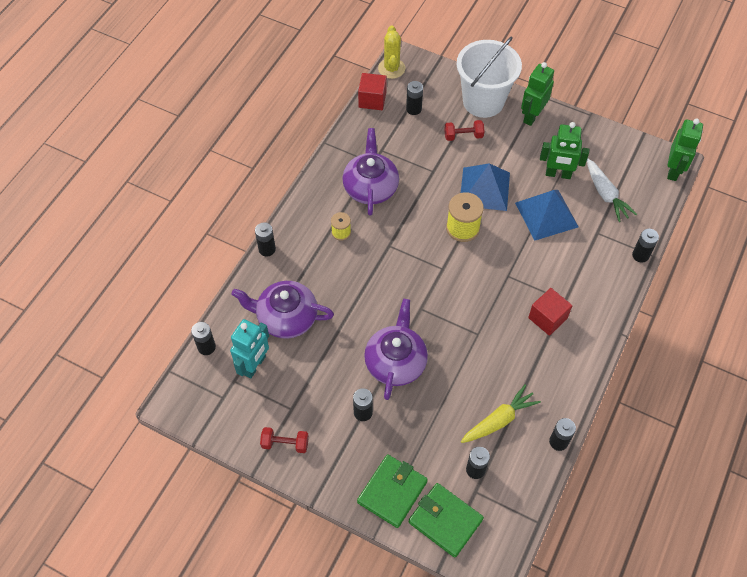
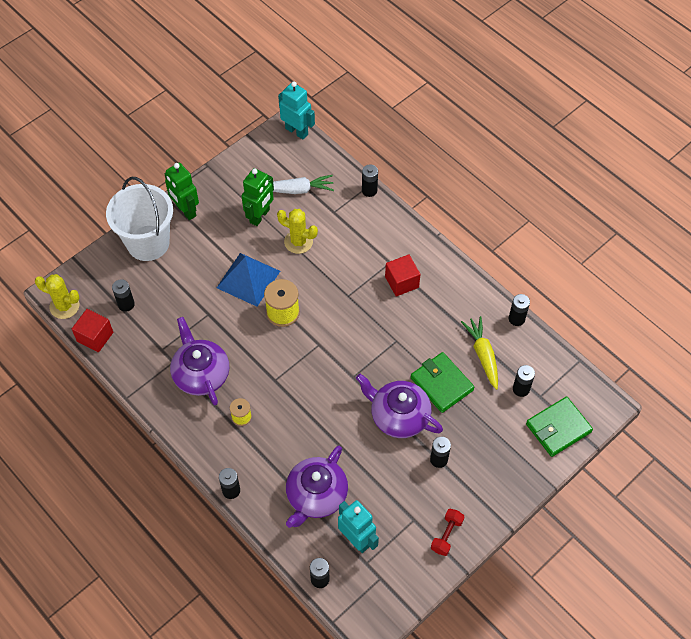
camera: 70 degrees left, 0 degrees up
(370, 187) = (201, 374): purple teapot -> purple teapot turned 45 degrees clockwise
(392, 492) = (520, 460): green wallet -> green wallet (441, 384)
(463, 136) = (180, 274): red dumbbell -> none
(546, 214) = (298, 242): blue pyramid -> yellow cactus
(673, 170) = (296, 131): green robot -> turquoise robot

